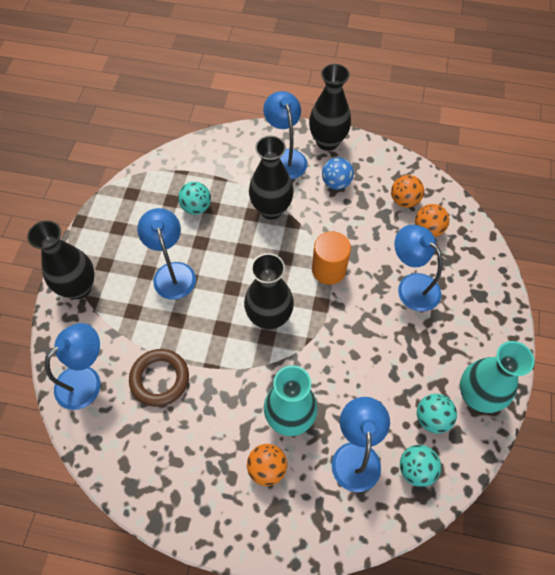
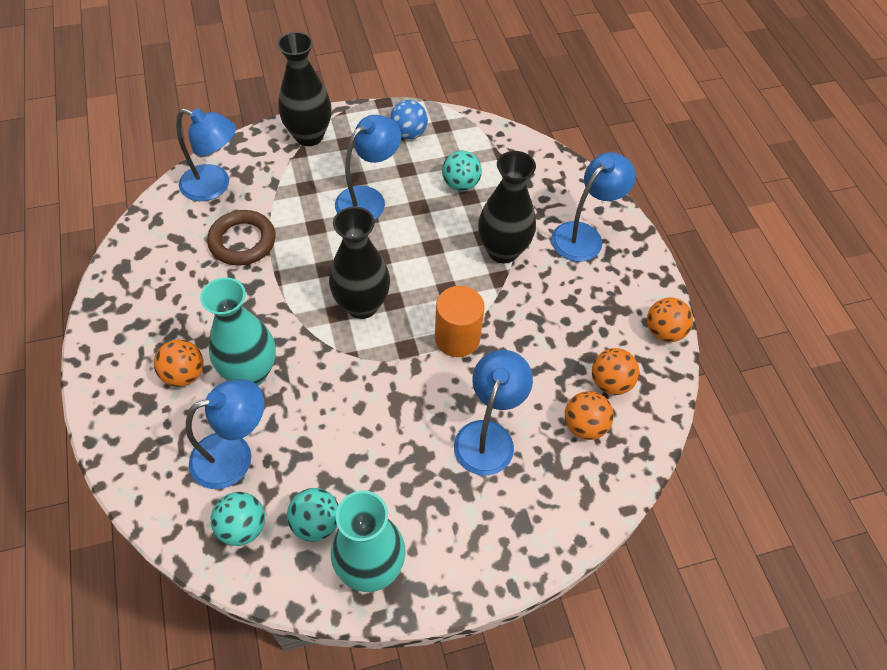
camera: 60 degrees right, 5 degrees down
(327, 141) = (639, 267): black vase -> none
(336, 183) = (584, 299): blue ball -> blue ball (408, 133)
(382, 154) = (663, 331): none -> orange ball

